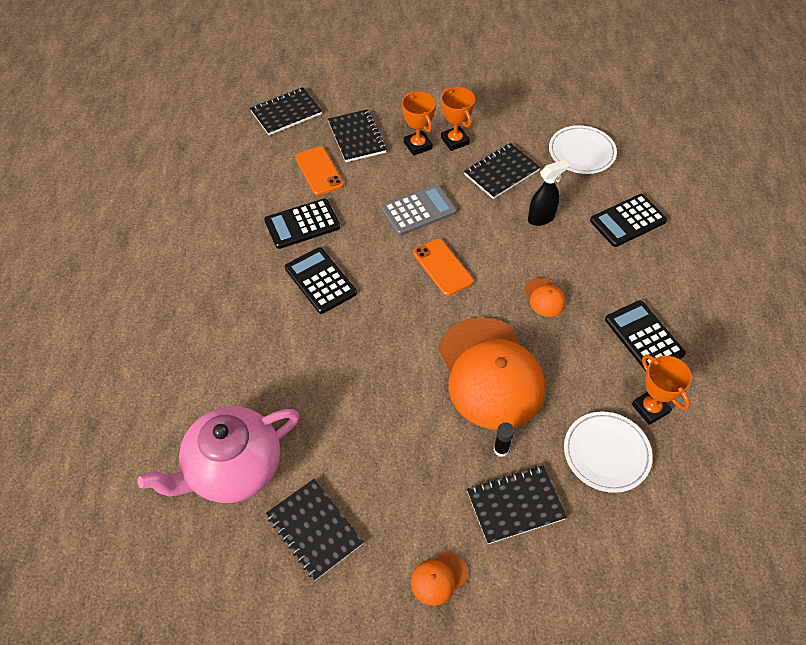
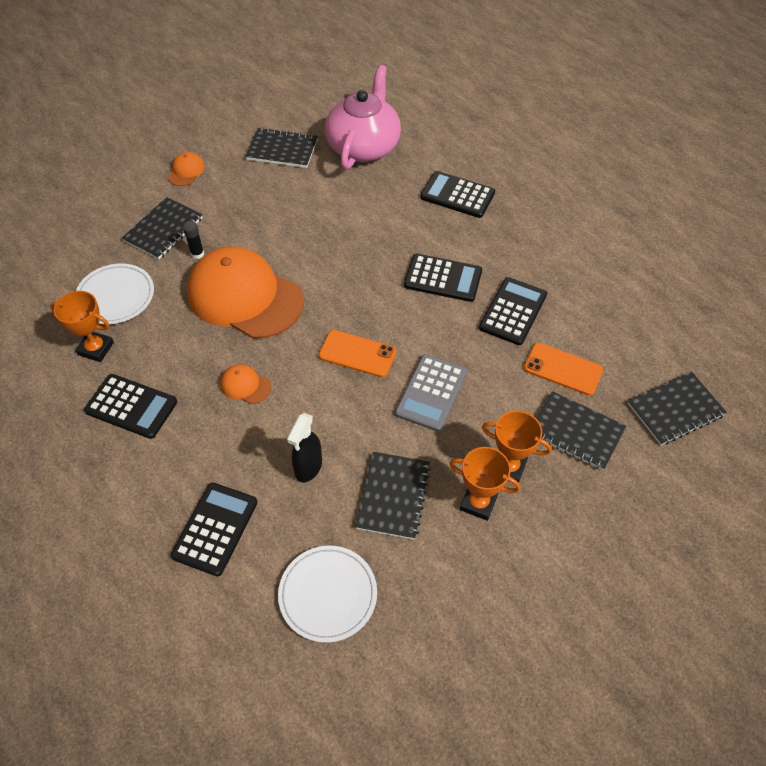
camera: 140 degrees right, 0 degrees up
(219, 345) = (457, 195): none -> black calculator
(286, 113) = (675, 410): black notebook -> black notebook turned 45 degrees clockwise

